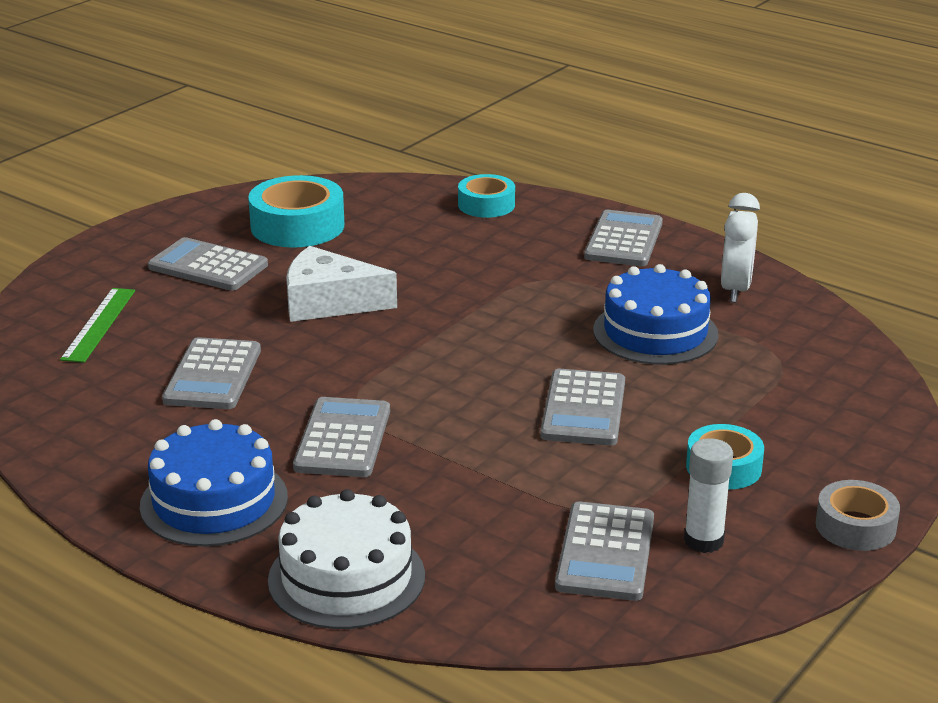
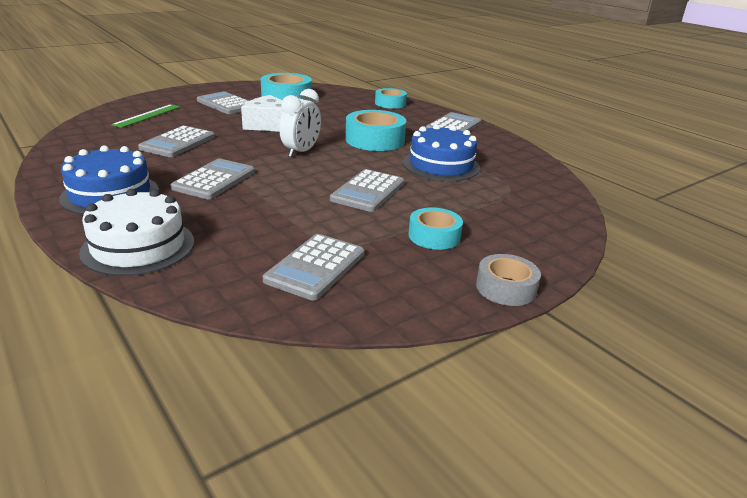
camera: 15 degrees right, 0 degrees up
(521, 299) = (375, 140): none -> turquoise tape
(703, 541) = (389, 274): white glue stick -> none
(735, 289) = (504, 155): white clock -> white clock (301, 152)

